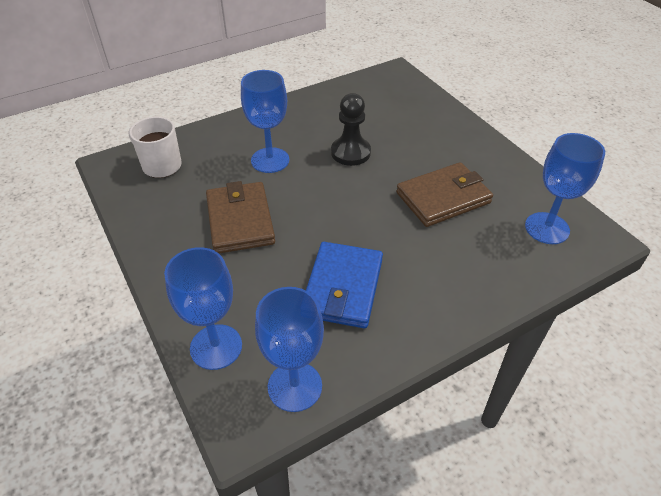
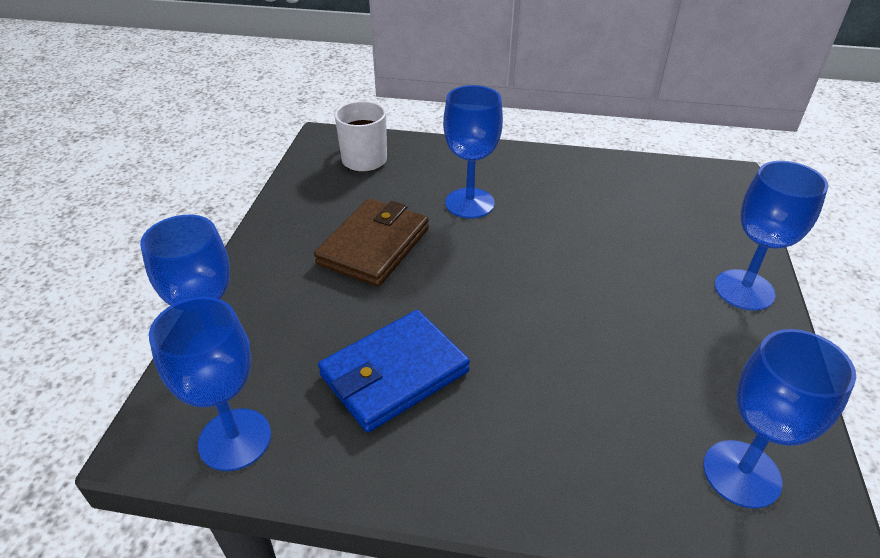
camera: 40 degrees right, 5 degrees down
(350, 152) = (567, 238): black pawn -> none
(443, 198) = (627, 348): brown wallet -> none
(464, 135) = (744, 290): none -> blue goblet

